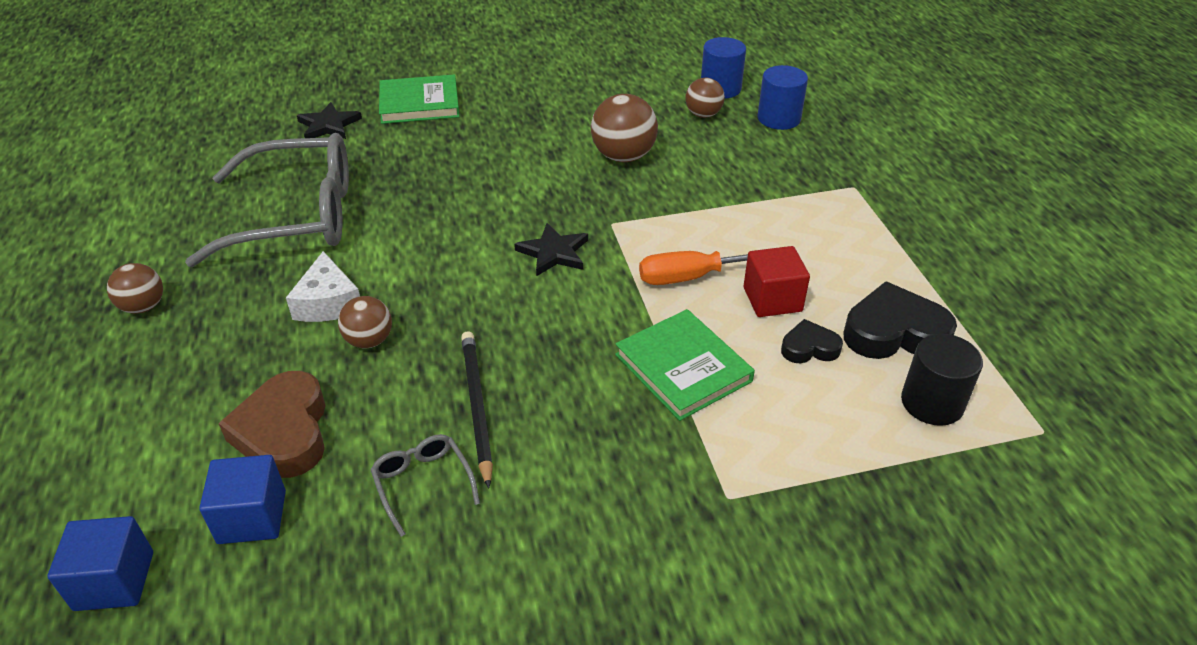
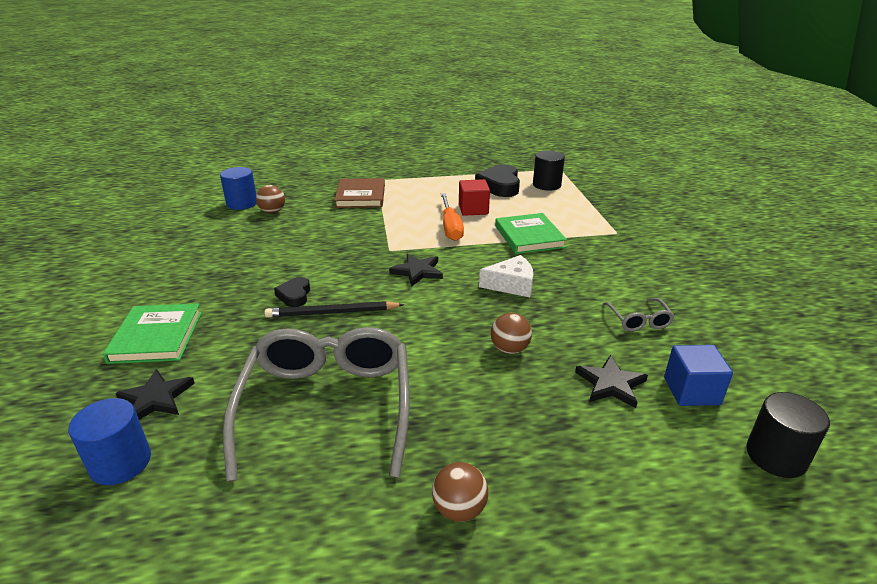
camera: 85 degrees left, 10 degrees down
(114, 581) = (776, 456): blue cube -> black cylinder
(284, 432) = (611, 384): brown heart -> black star
(328, 303) = (463, 374): white cheese -> white cheese (511, 285)
(423, 484) = (638, 320): grey glasses -> grey glasses turned 75 degrees counterclockwise
(476, 406) = (570, 302): black pencil -> black pencil (332, 313)
(623, 156) = (310, 241): brown ball -> none
(683, 368) = (529, 236): green book -> green book turned 75 degrees counterclockwise
(779, 118) = (293, 190): blue cylinder -> blue cylinder (121, 463)
(781, 178) = (361, 196): none -> brown book
(809, 348) = (511, 205): black heart -> black heart (294, 295)

